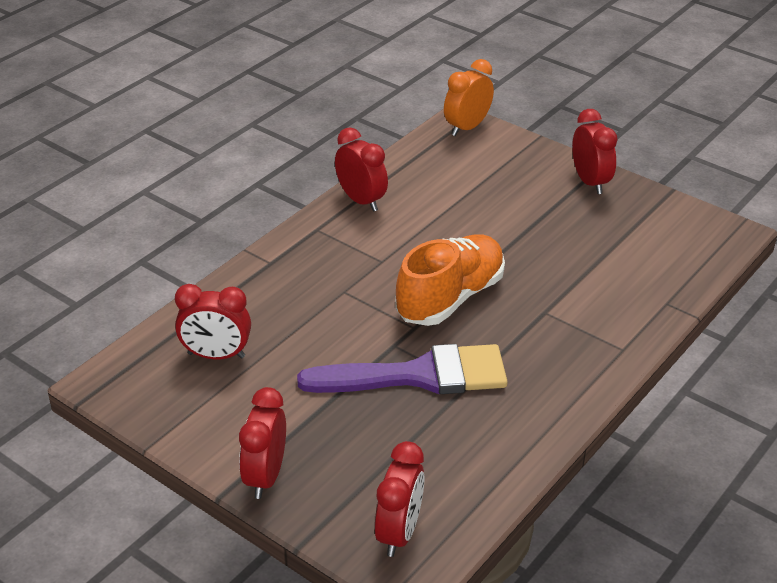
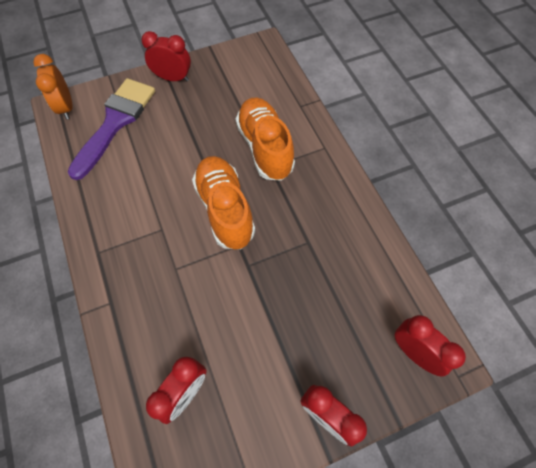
camera: 60 degrees left, 25 degrees up
(361, 200) = (89, 208): red clock -> none
(418, 375) = (284, 266): purple brush -> purple brush (115, 122)
(568, 296) = (265, 147): none -> orange shoe

